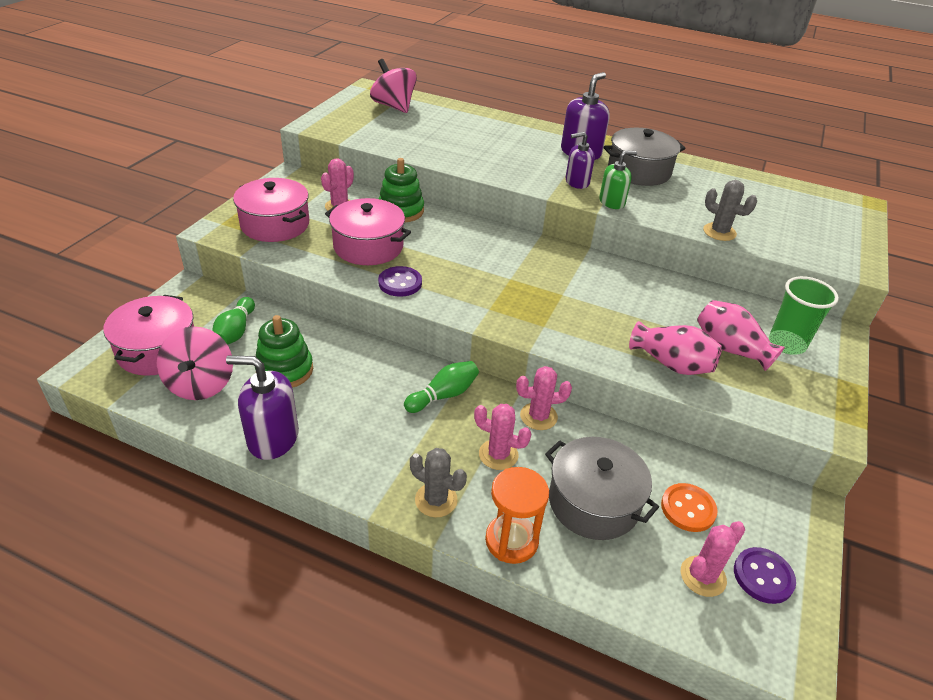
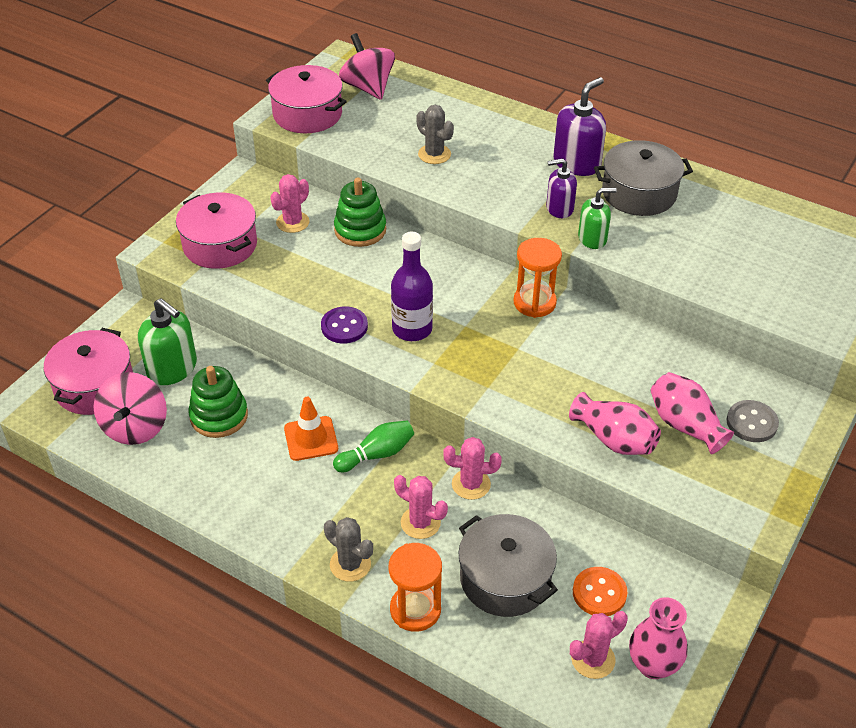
camera: 10 degrees right, 5 degrees up
(235, 331) = (172, 368): green bowling pin -> green soap dispenser
(273, 438) = (201, 490): purple soap dispenser -> none
(368, 246) = (317, 278): pink pot -> pink pot (307, 114)
(377, 385) = (311, 438): none -> orange traffic cone
(463, 283) = (412, 329): none -> purple bottle
(566, 259) = (534, 303): none -> orange hourglass
(719, 232) = (705, 285): grey cactus -> grey cactus (434, 154)
(763, 576) = (653, 665): purple button -> pink vase
(786, 344) = (751, 423): green cup -> grey button

